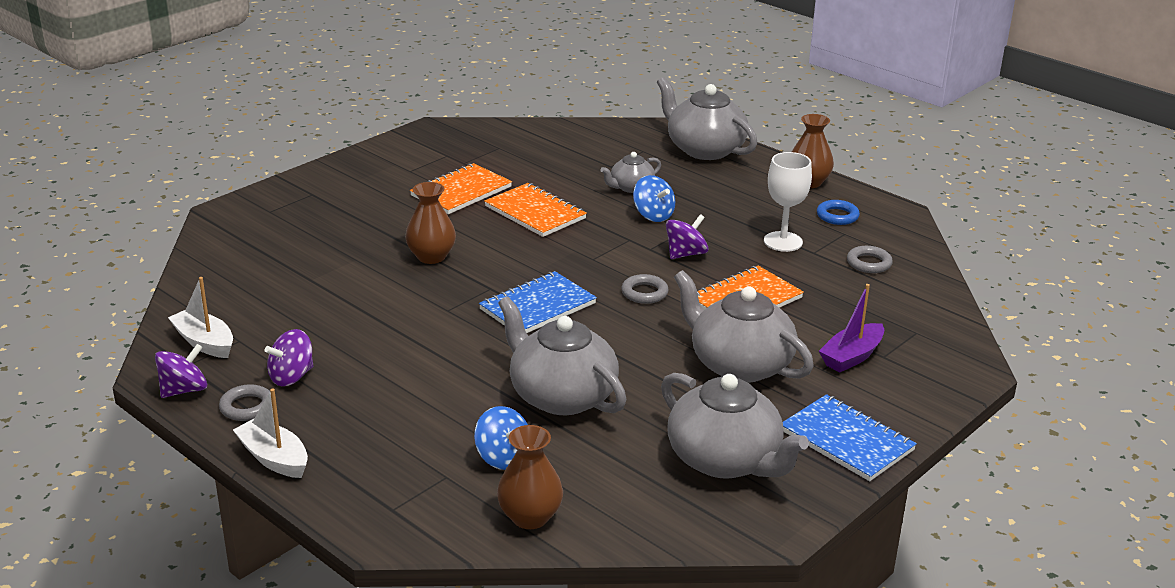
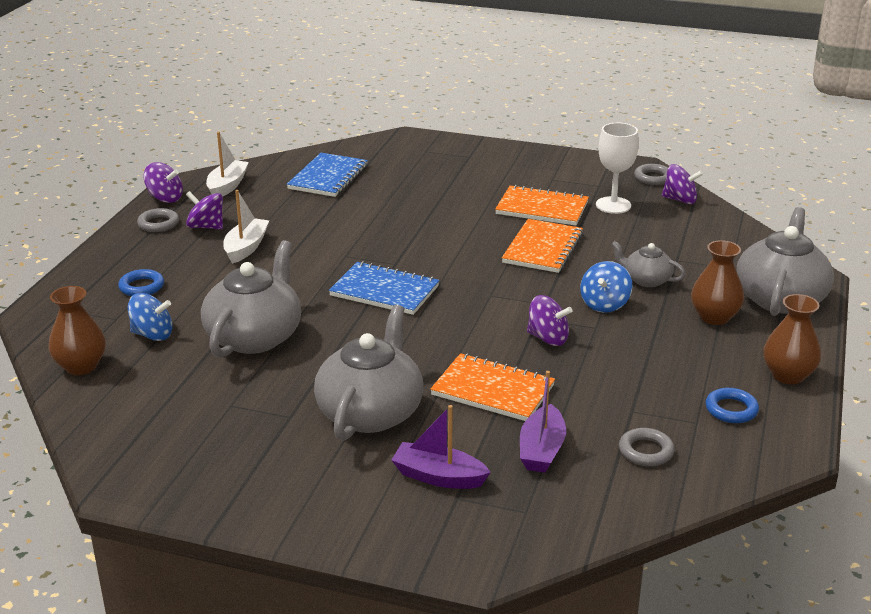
camera: 65 degrees right, 0 degrees up
(274, 458) = (103, 251): white boat -> white boat (246, 248)
(390, 446) = (141, 287): none -> blue ring
(431, 256) = (420, 227): brown vase -> brown vase (714, 317)
(503, 457) = (152, 335): blue spinning top -> blue spinning top turned 105 degrees counterclockwise
(513, 132) = (680, 200): none -> purple spinning top
(644, 293) = (454, 334): grey ring -> grey ring (653, 178)
(725, 460) = (208, 439): grey teapot -> none
(783, 242) = (633, 387): white goblet -> white goblet (613, 205)
(842, 303) = (541, 450): none -> purple boat
(846, 440) = (282, 503): blue notebook -> blue notebook (328, 177)

